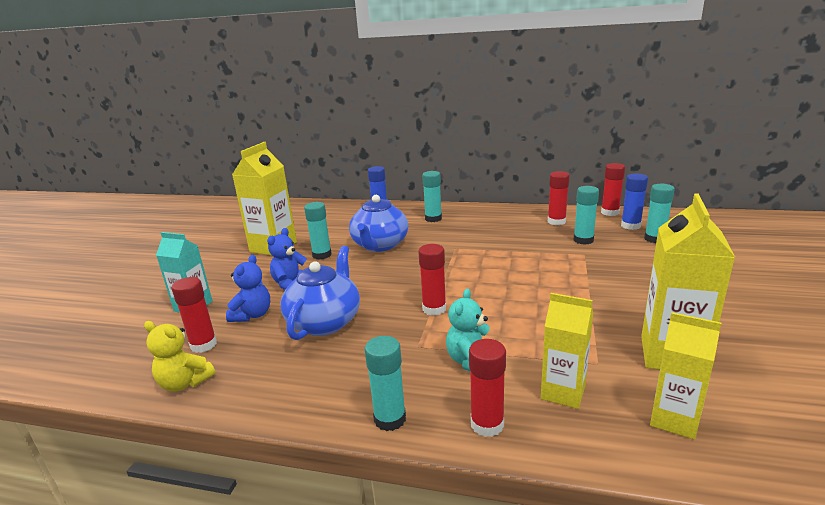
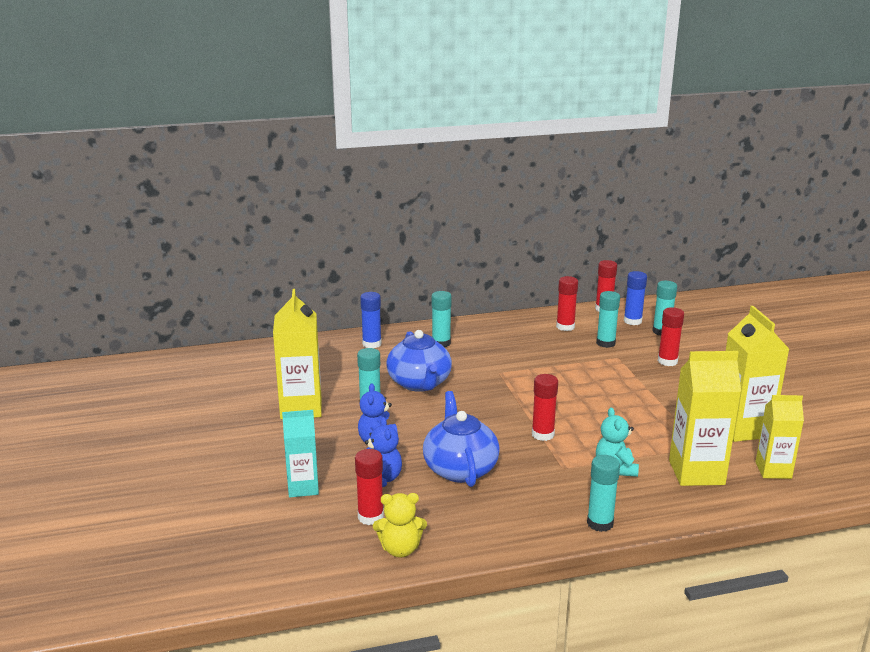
camera: 30 degrees left, 0 degrees up
(487, 424) = (667, 506): red glue stick -> red glue stick (667, 361)
(563, 392) = (696, 472): yellow carton -> yellow carton, size x1.57

